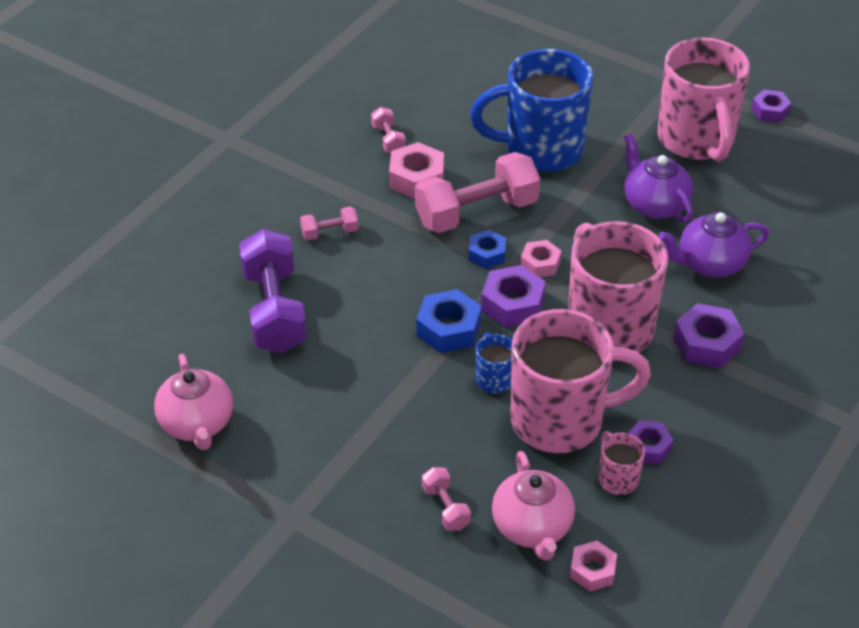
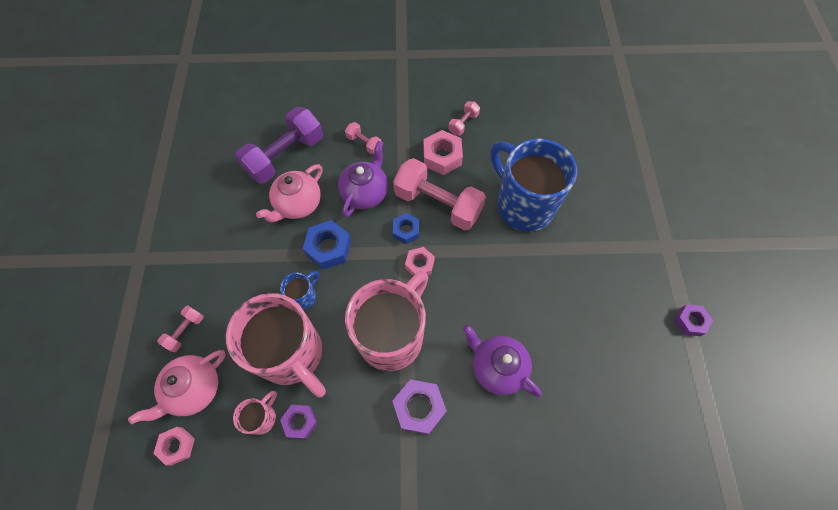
camera: 55 degrees right, 20 degrees up
(197, 424) = (180, 174): pink teapot -> pink teapot (298, 204)
(512, 304) = (373, 269): purple nut -> none
(654, 205) = (527, 300): purple teapot -> purple teapot (365, 193)
(696, 141) = (613, 290): pink mug -> none

